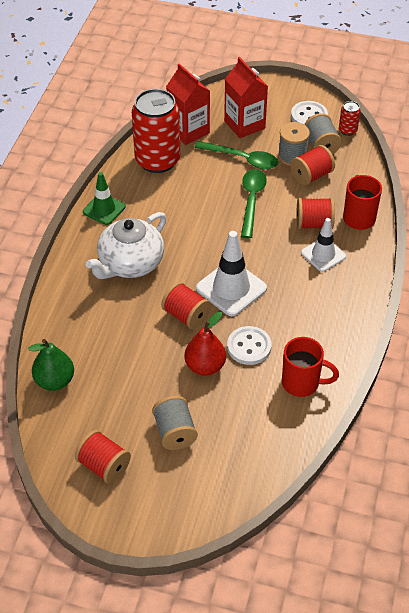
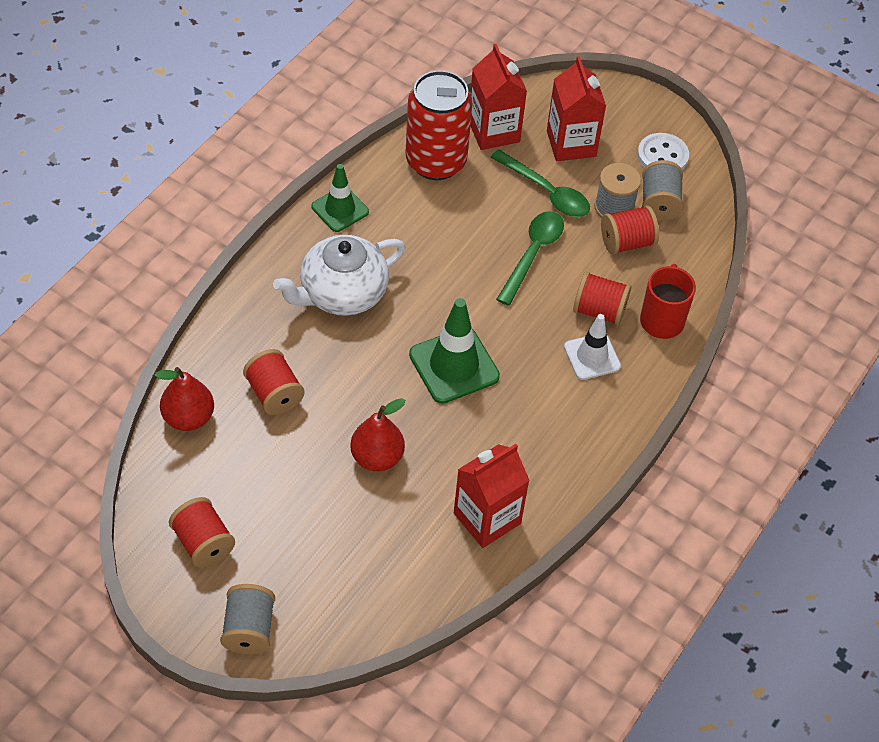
camera: 15 degrees right, 5 degrees up
(55, 381) = (188, 418): green pear -> red pear
(175, 432) = (304, 530): grey spool -> grey spool (249, 629)
(186, 316) = (382, 384): red spool -> red spool (274, 394)
(231, 288) = (454, 365): white traffic cone -> green traffic cone
(249, 347) = (442, 450): white button -> none
(302, 383) = (487, 518): red mug -> red carton
(347, 130) = (705, 192): red can -> none

